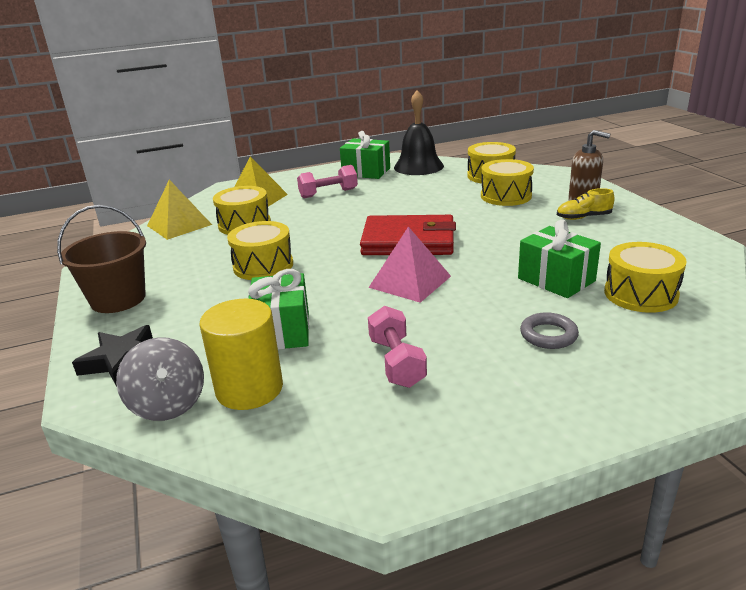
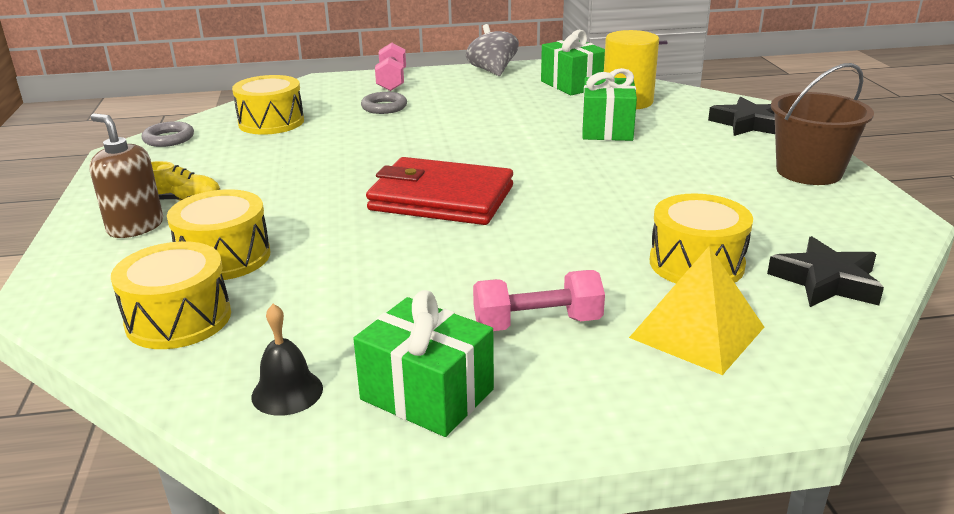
camera: 170 degrees left, 0 degrees up
(168, 404) = (687, 100): grey spinning top -> grey spinning top (492, 71)
(179, 225) = (826, 281): yellow pyramid -> black star
(263, 266) = (642, 189): yellow drum -> none
(396, 362) = (512, 104): pink dumbbell -> pink dumbbell (392, 81)
(410, 281) = (469, 153): pink pyramid -> none
(418, 166) = (287, 392): black bell -> black bell, size x0.53
(556, 279) = (324, 139): green gift -> green gift (572, 84)
(701, 262) = (169, 139): none -> grey ring

